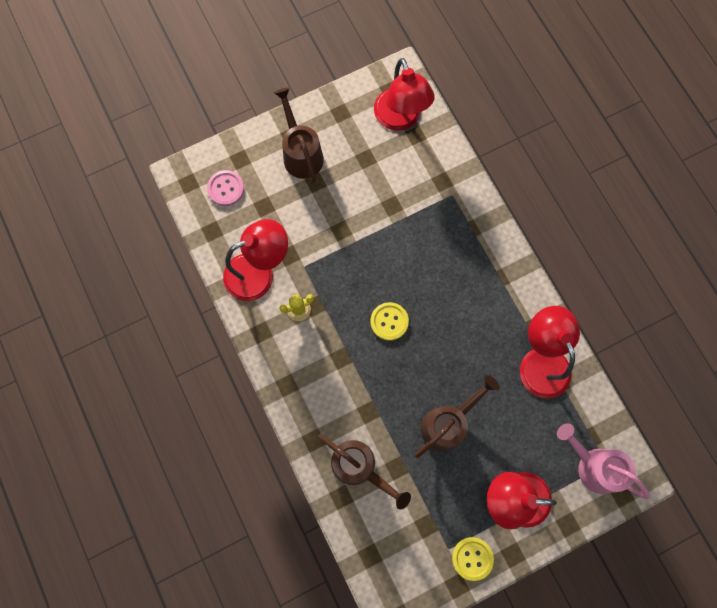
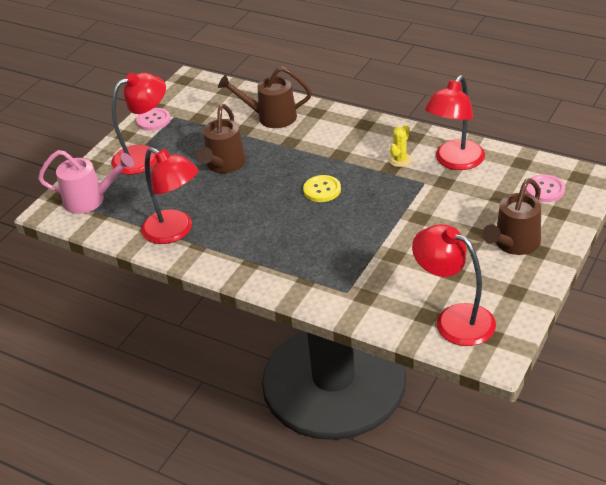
camera: 150 degrees right, 35 degrees down
(301, 153) = (513, 244): brown watering can -> brown watering can turned 90 degrees clockwise
(472, 558) = (153, 120): yellow button -> pink button

